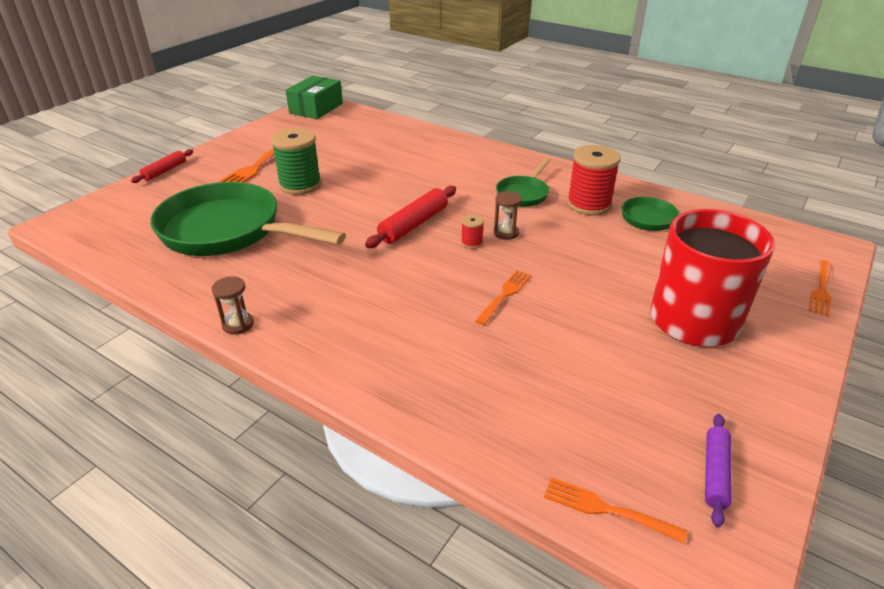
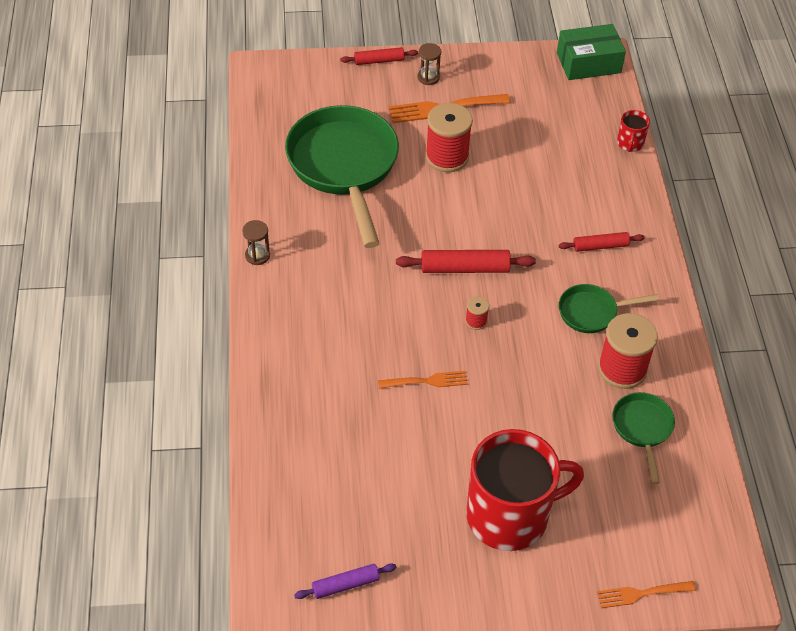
camera: 50 degrees right, 15 degrees up
(300, 185) = (447, 157): green spool -> red spool
(401, 123) = (630, 143): none -> red mug
(469, 166) = (600, 246): none -> red rolling pin
(506, 233) = (513, 335): brown hourglass -> brown hourglass (428, 77)
(608, 509) = (269, 539): orange fork -> none

